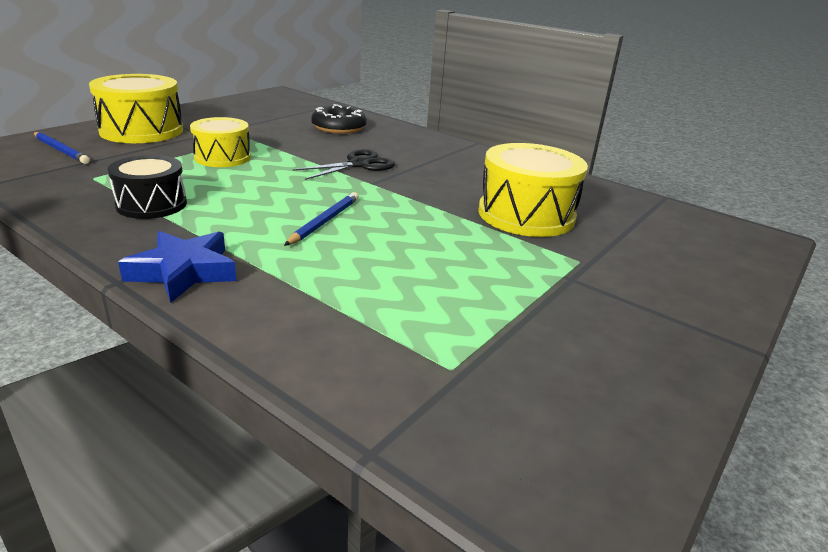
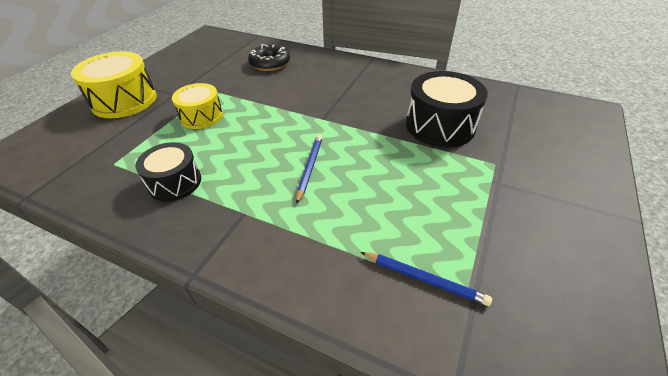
camera: 10 degrees left, 15 degrees up
(61, 150) = (71, 138): blue pencil -> blue pencil (424, 279)
(183, 272) = (236, 250): blue star -> none
(359, 164) = (303, 100): black scissors -> none
(526, 215) = (440, 125): yellow drum -> black drum

